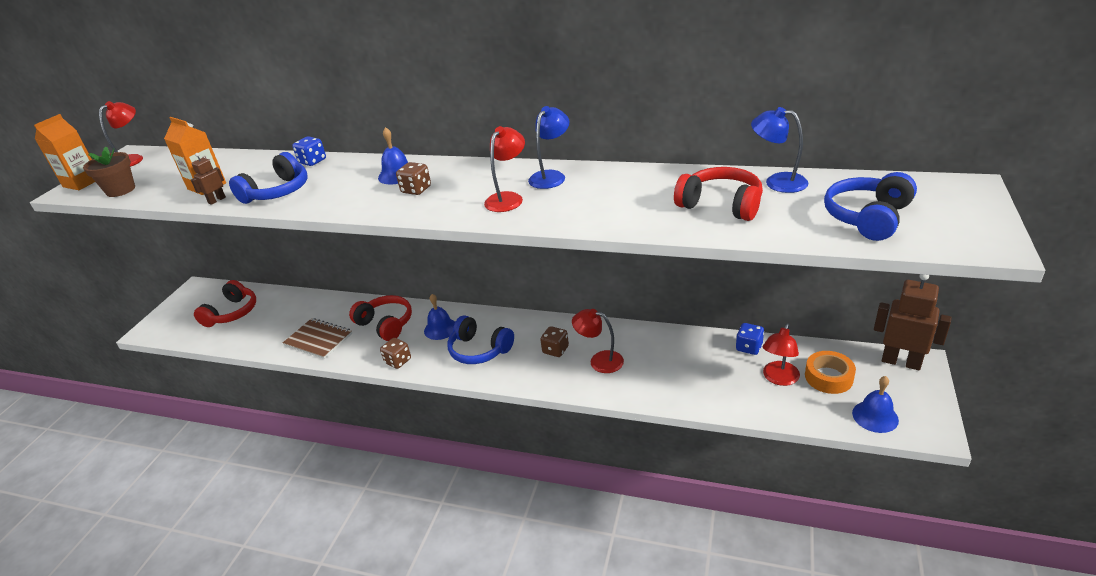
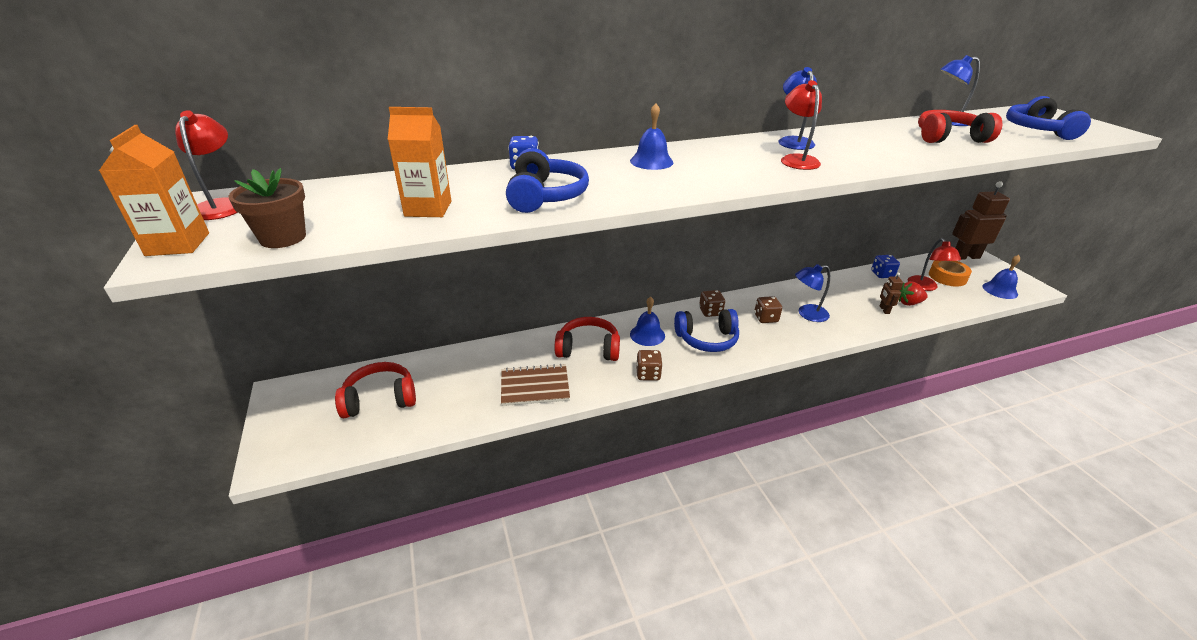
camera: 40 degrees left, 0 degrees up
(217, 200) = (478, 217): brown robot -> brown robot (884, 310)
(232, 313) = (380, 399): red headphones -> red headphones turned 90 degrees counterclockwise
(416, 190) = (699, 168): brown dice -> brown dice (710, 312)
(599, 360) = (807, 314): red lamp -> blue lamp
(727, 388) = (908, 303): none -> red strawberry

